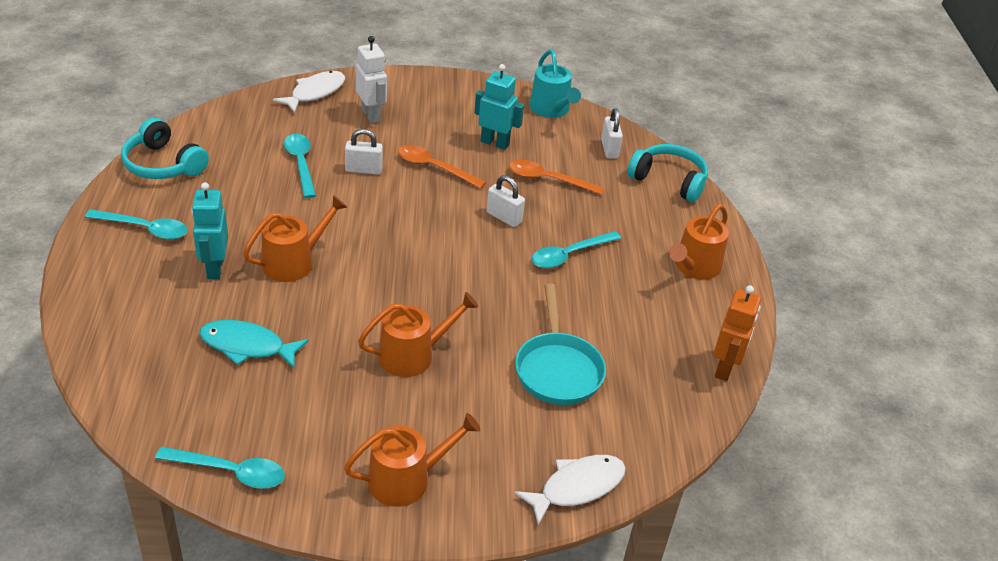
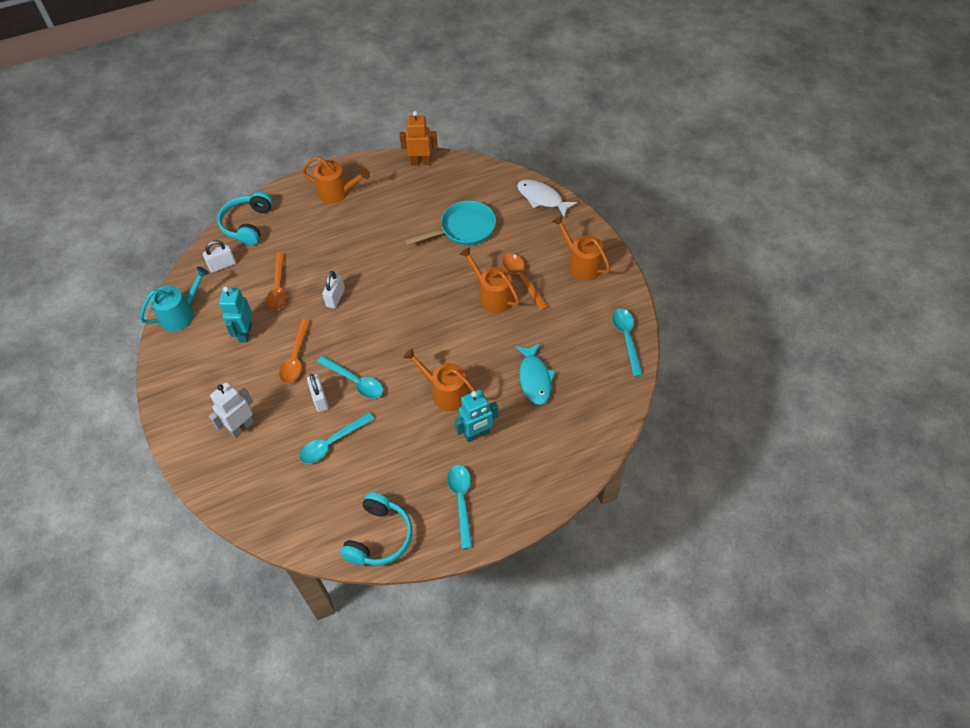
camera: 105 degrees left, 15 degrees up
(315, 93) = (223, 483): white fish -> none
(421, 397) = (522, 279): none -> orange spoon
(569, 255) = (358, 253): turquoise spoon -> turquoise spoon (355, 381)

